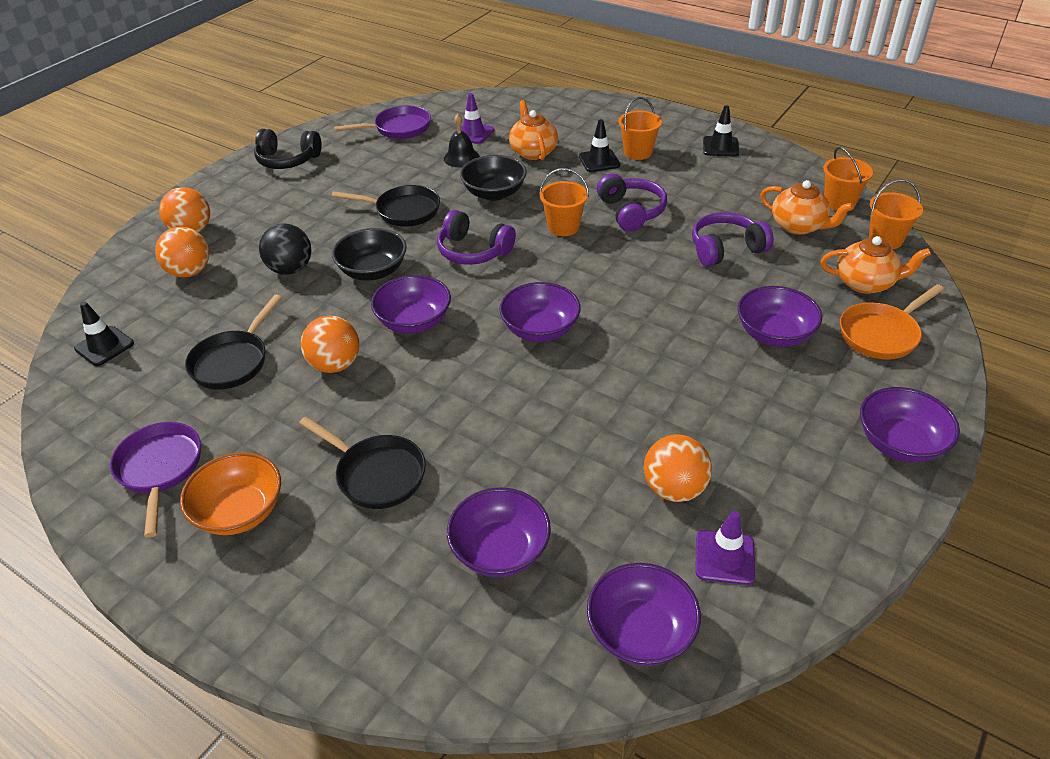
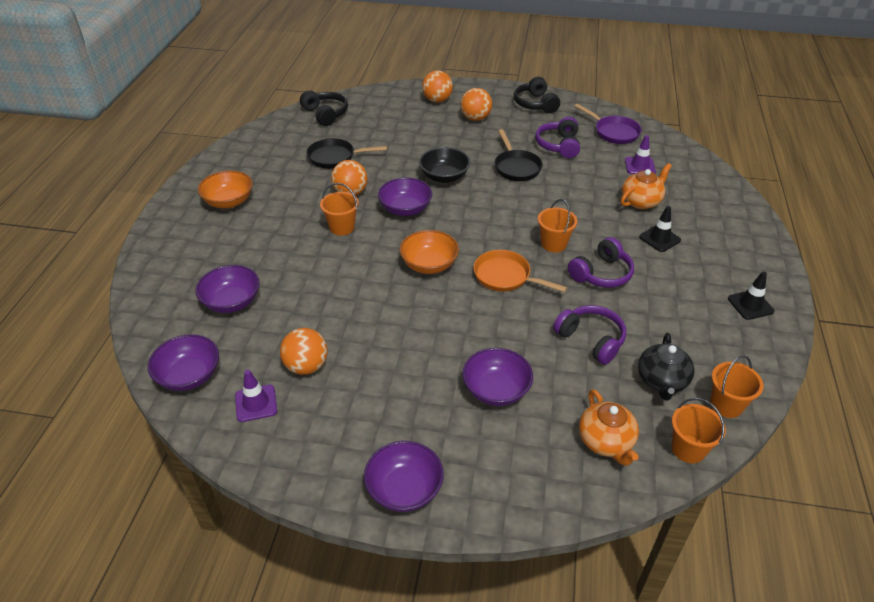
camera: 65 degrees right, 0 degrees up
(104, 346) = (325, 114): black traffic cone -> black headphones
(160, 469) = (247, 166): purple pan -> none
(190, 272) = (400, 114): orange ball -> orange ball (475, 118)
(290, 269) = (425, 146): black ball -> none
(377, 474) = (271, 238): black pan -> none
(461, 157) = (602, 171): black bell -> none
(473, 251) = (494, 210): purple headphones -> purple headphones (559, 145)
(494, 193) = (569, 199): black bowl -> none
(540, 329) = (429, 265): purple bowl -> orange bowl
(638, 152) = (693, 257): orange bucket -> orange bucket (342, 227)
(798, 226) = (661, 381): orange teapot -> black teapot
(881, 334) = (537, 462): orange pan -> orange pan (505, 277)

